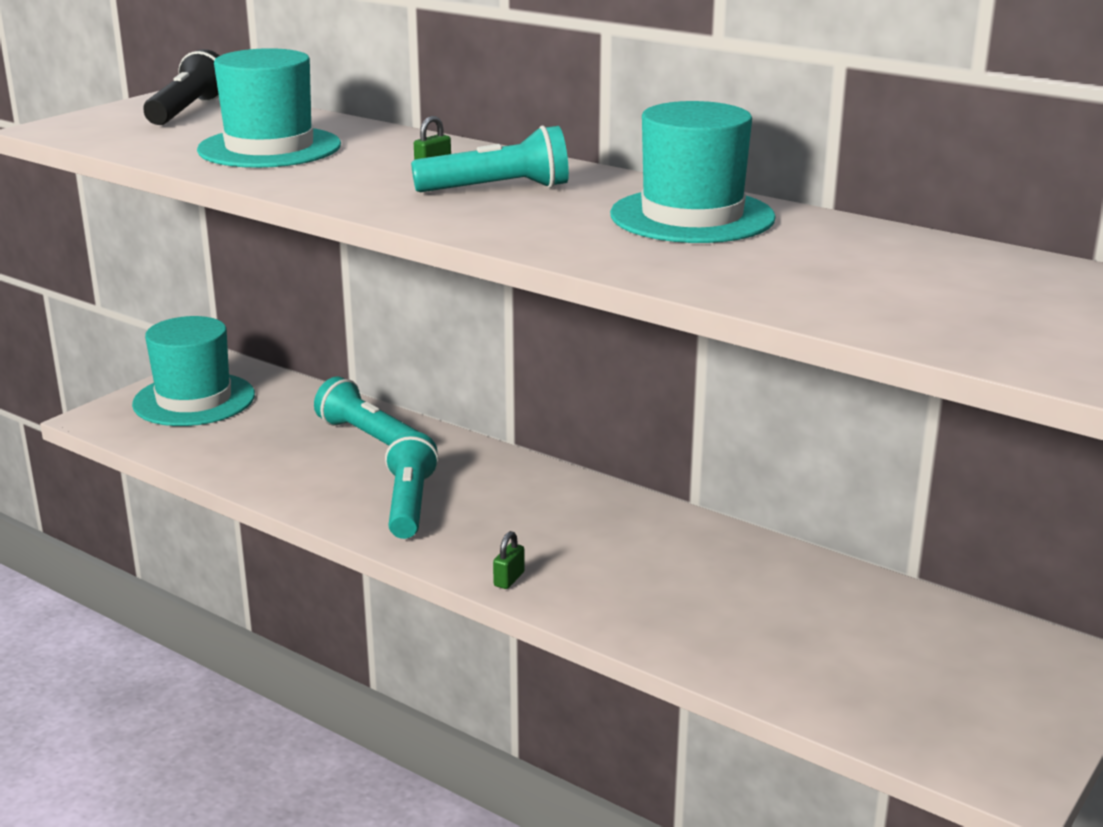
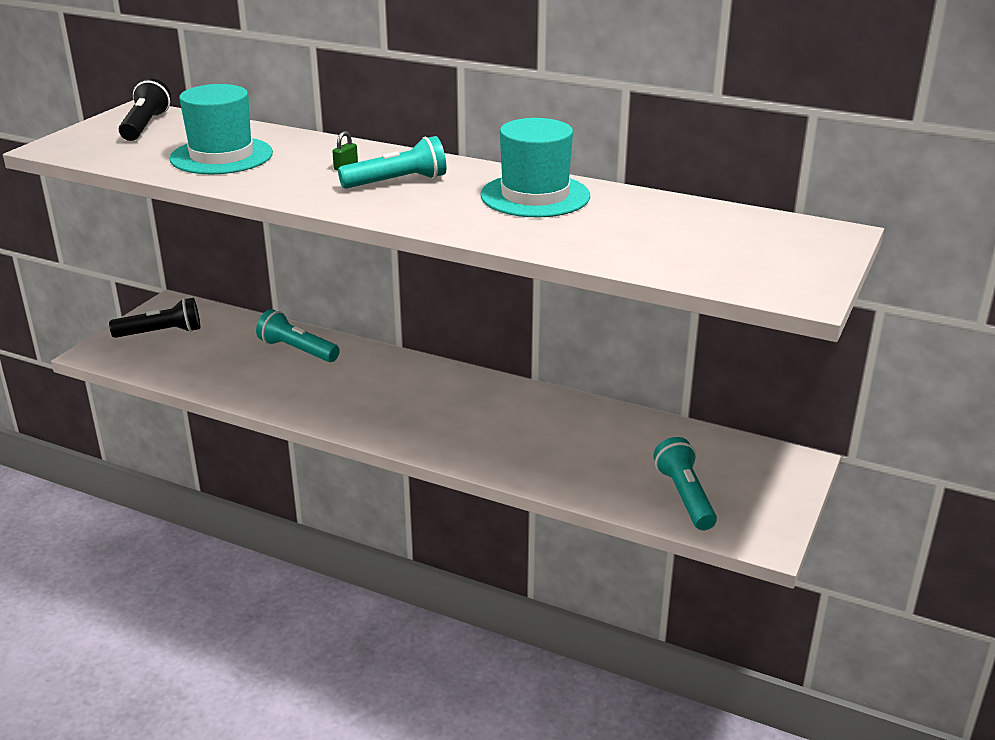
camera: 10 degrees left, 5 degrees up
(194, 400) = (161, 333): turquoise hat -> black flashlight
(410, 504) = (341, 397): turquoise flashlight -> turquoise flashlight (685, 496)
(509, 579) = (424, 444): green padlock -> none

